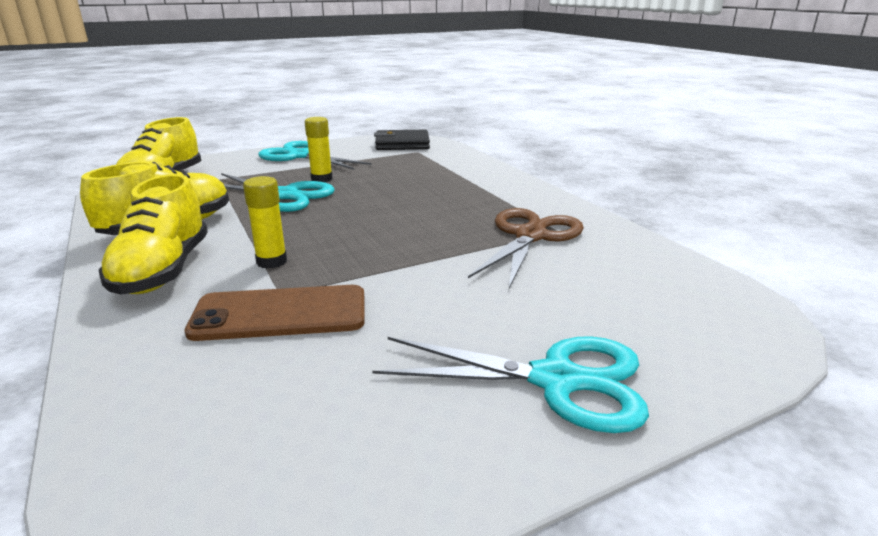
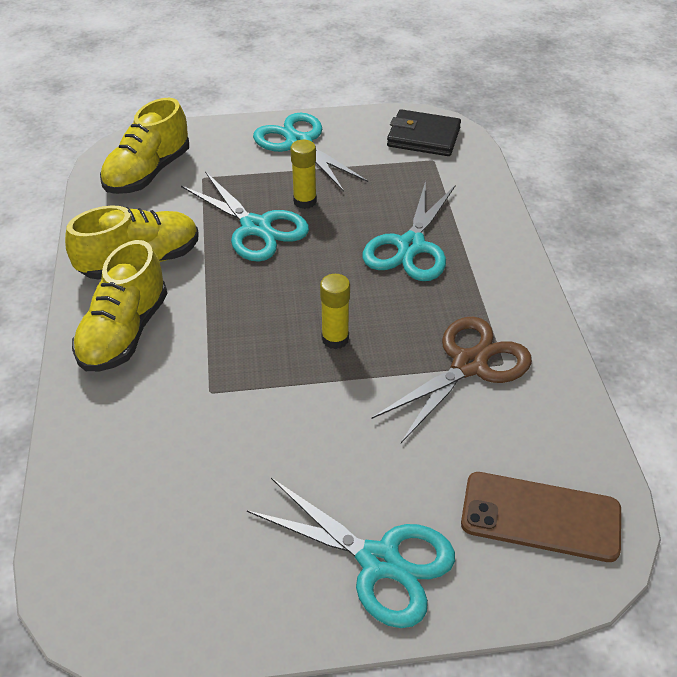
camera: 20 degrees right, 20 degrees up
(271, 261) = (215, 342): yellow glue stick -> yellow glue stick (335, 339)
(280, 314) = (202, 419): brown phone -> brown phone (540, 517)
(429, 188) = (410, 246): none -> turquoise scissors

